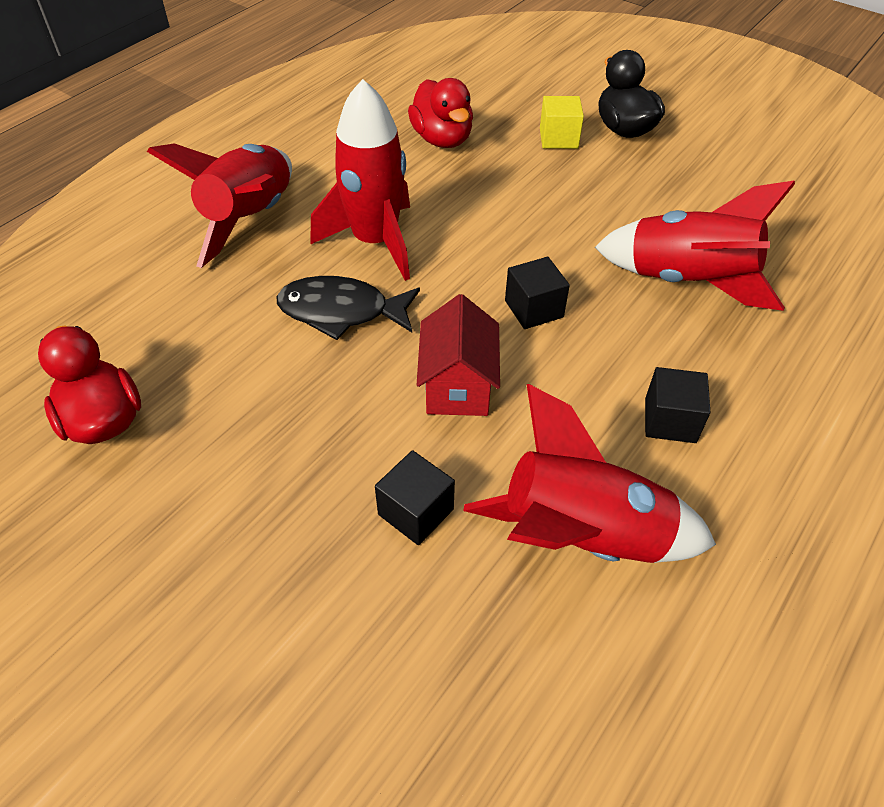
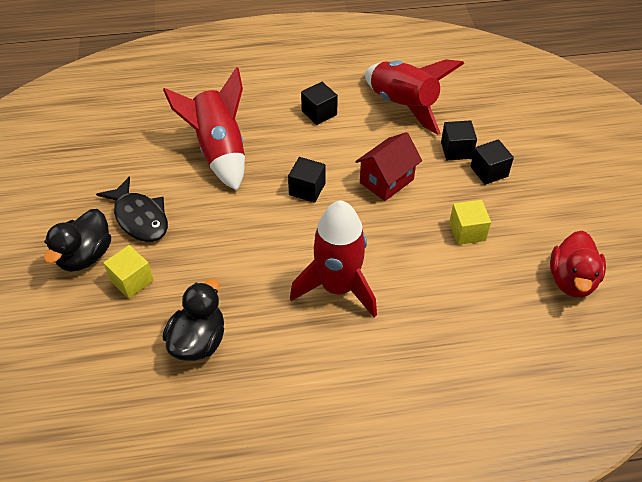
camera: 135 degrees left, 0 degrees up
(250, 219) = (396, 366): red rocket -> none
(289, 392) = (467, 231): none -> yellow cube
(333, 509) = (489, 171): none -> black cube
(341, 311) = (402, 256): black fish -> black fish (139, 218)
(442, 139) = (198, 341): red duck -> black duck

